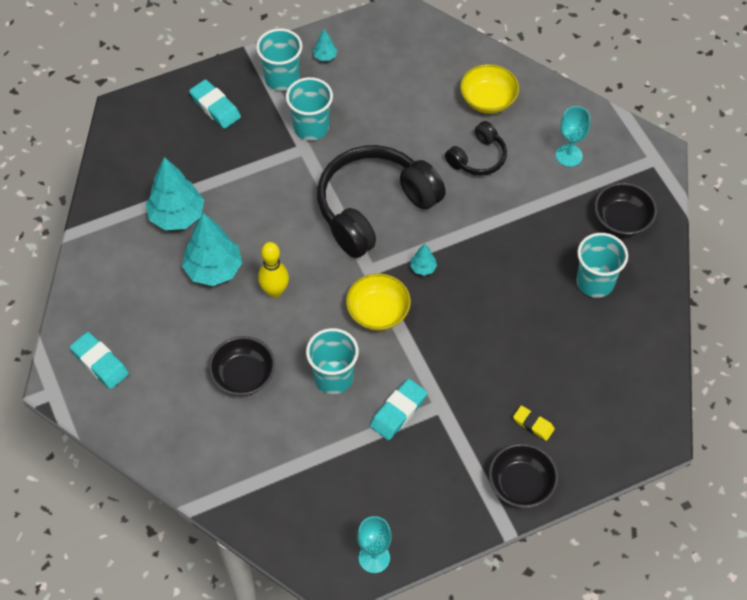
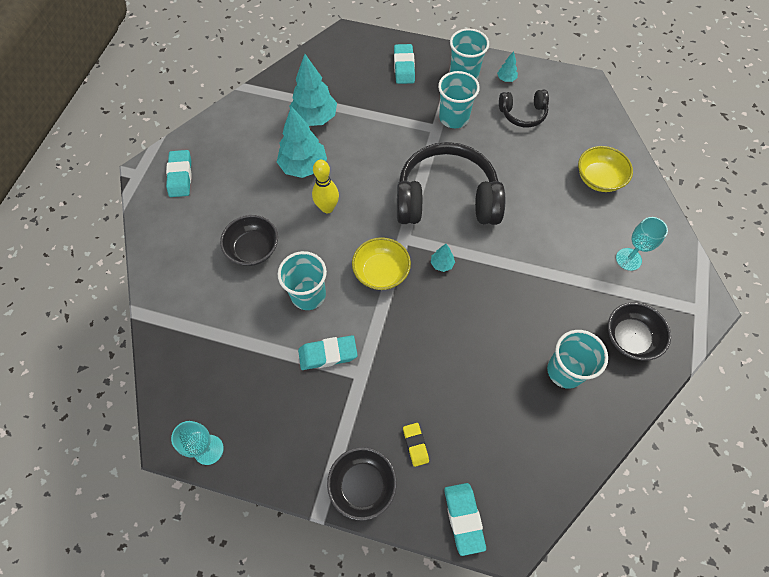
camera: 40 degrees right, 5 degrees up
(478, 158) = (554, 214): black headphones -> black headphones (523, 114)
(615, 447) = (463, 518): none -> turquoise eraser

